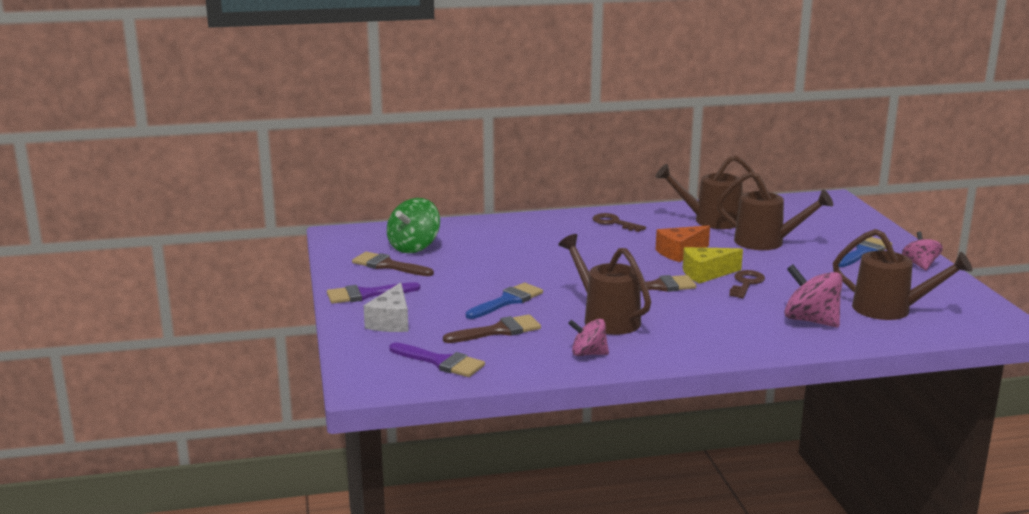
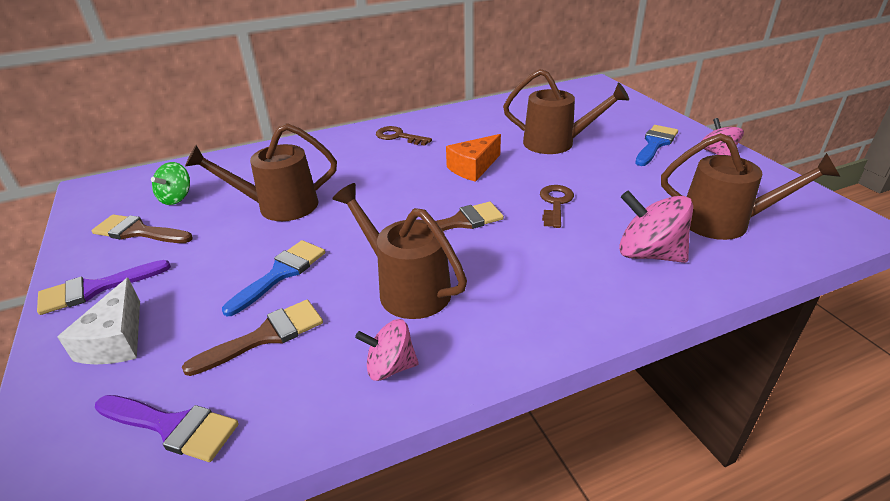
camera: 10 degrees left, 15 degrees up
(414, 247) = (176, 198): green spinning top -> green spinning top, size x0.63
(706, 274) = (508, 194): yellow cheese -> none
(710, 221) = (493, 123): brown watering can -> brown watering can (278, 206)

